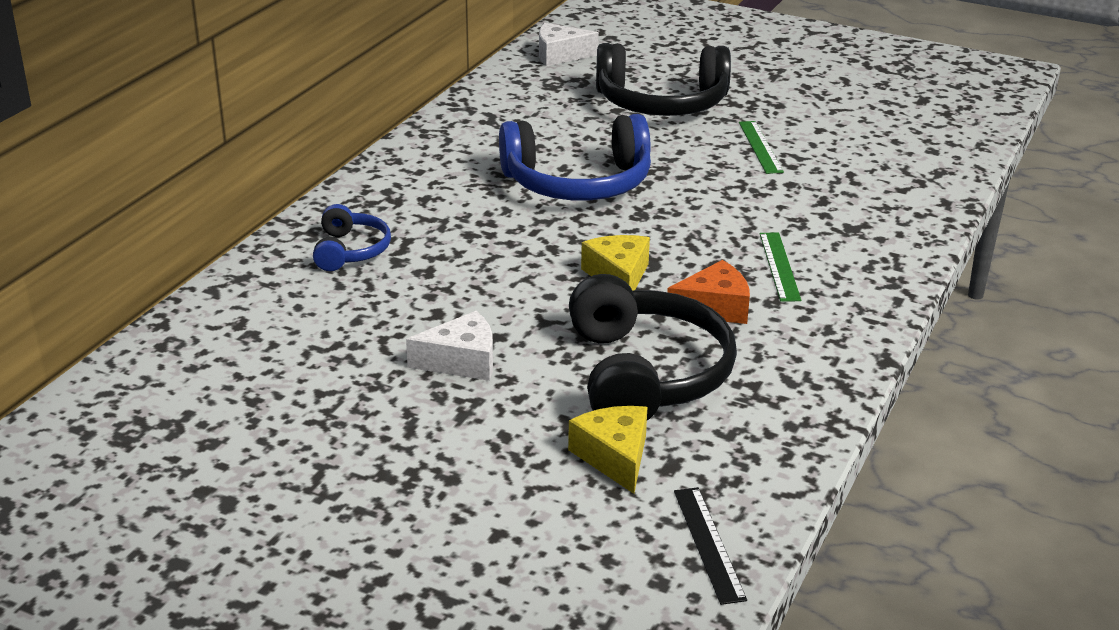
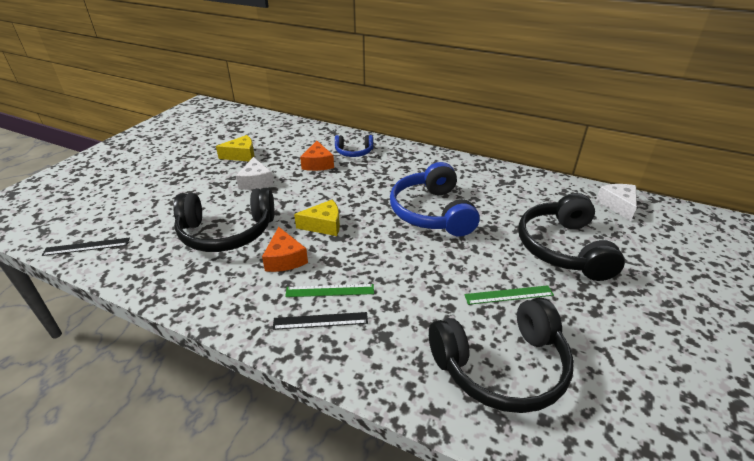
camera: 90 degrees right, 5 degrees up
(395, 291) = (318, 164): none -> orange cheese
(614, 457) = (165, 221): yellow cheese -> yellow cheese (241, 155)
(839, 271) = (320, 321): none -> black ruler
(874, 163) = (501, 366): none -> black headphones

